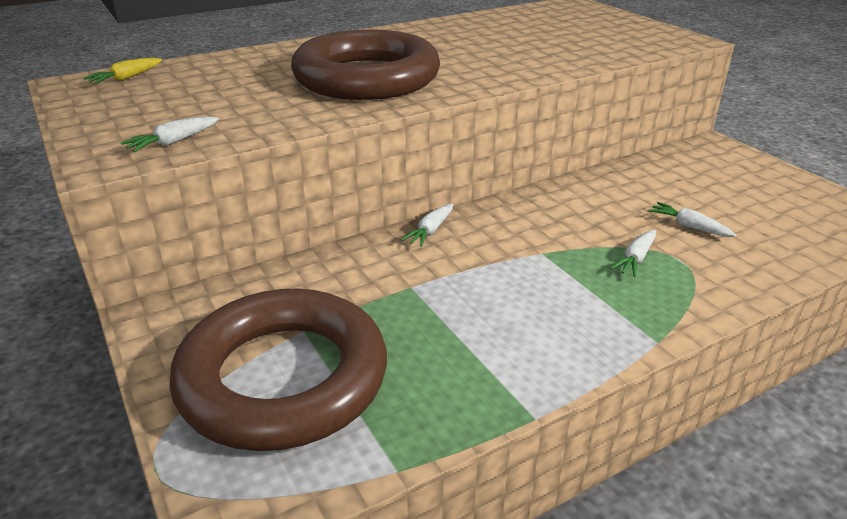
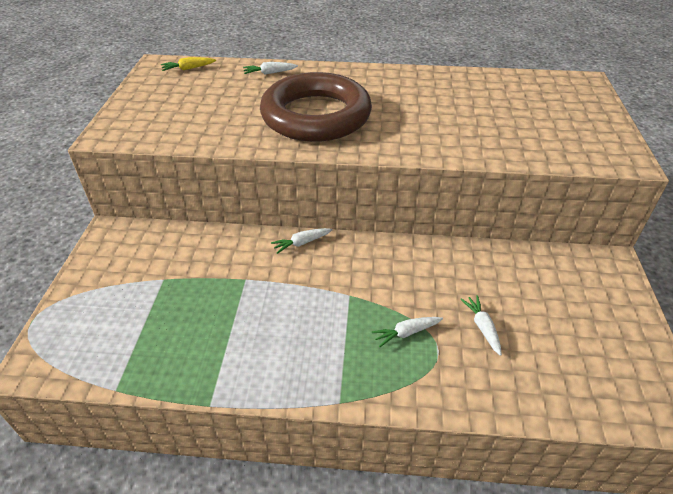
camera: 35 degrees right, 10 degrees up
(173, 142) = (151, 133): white carrot -> white carrot (270, 73)
(283, 378) = (125, 303): brown ring -> none

